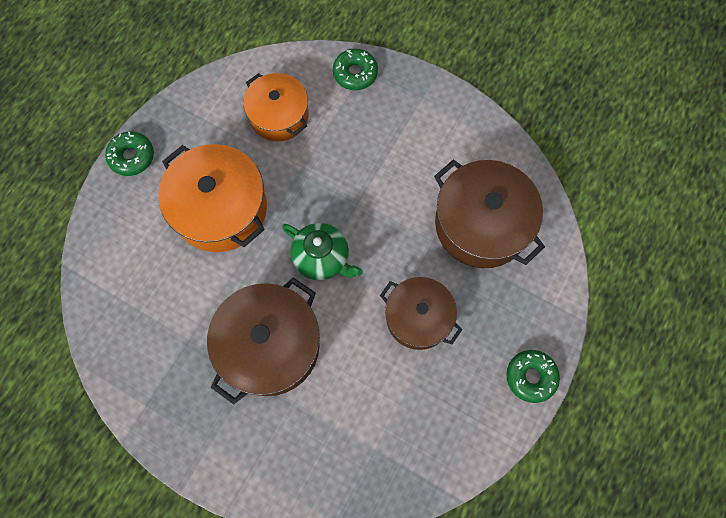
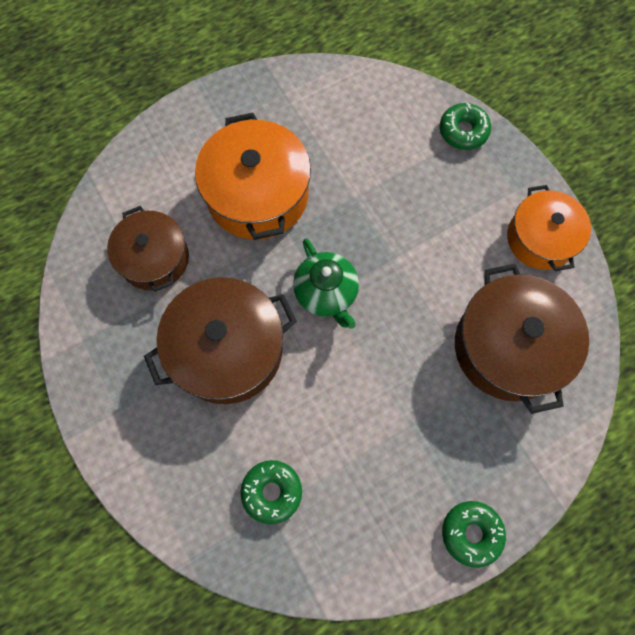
camera: 30 degrees right, 0 degrees up
(132, 157) = (205, 105): green donut -> green donut (272, 492)
(279, 116) = (364, 135): orange pot -> orange pot (540, 238)
(418, 317) = (388, 405): brown pot -> brown pot (154, 258)

